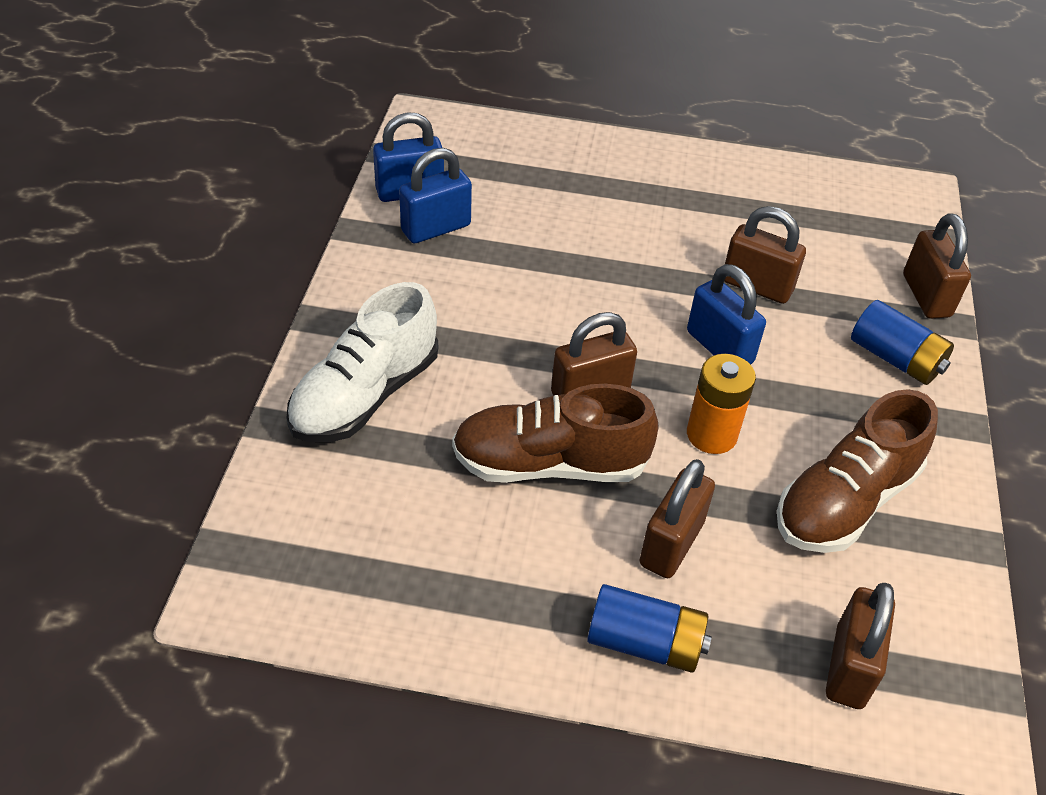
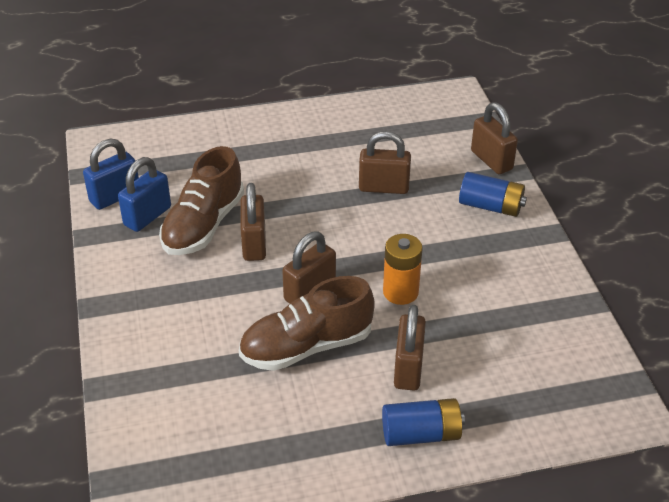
camera: 20 degrees left, 5 degrees down
(365, 395) = (158, 345): white shoe -> none
(719, 347) = (379, 235): blue padlock -> none
(845, 501) = (500, 305): brown shoe -> brown shoe (203, 225)
(849, 667) = (547, 402): brown padlock -> brown padlock (254, 244)

